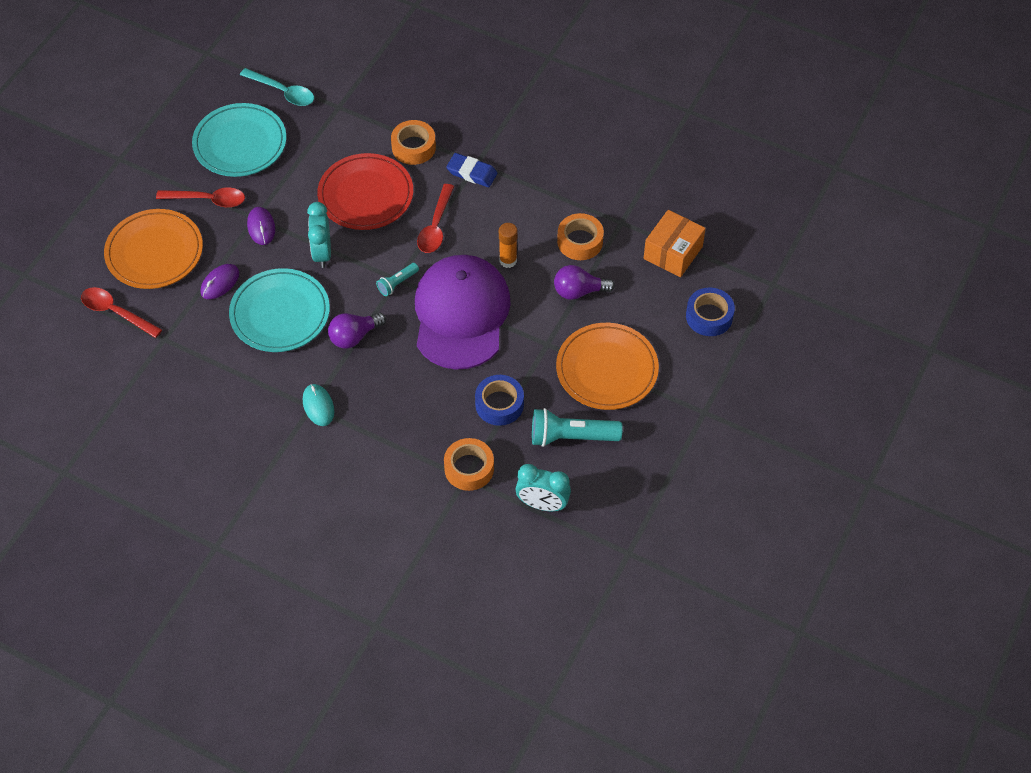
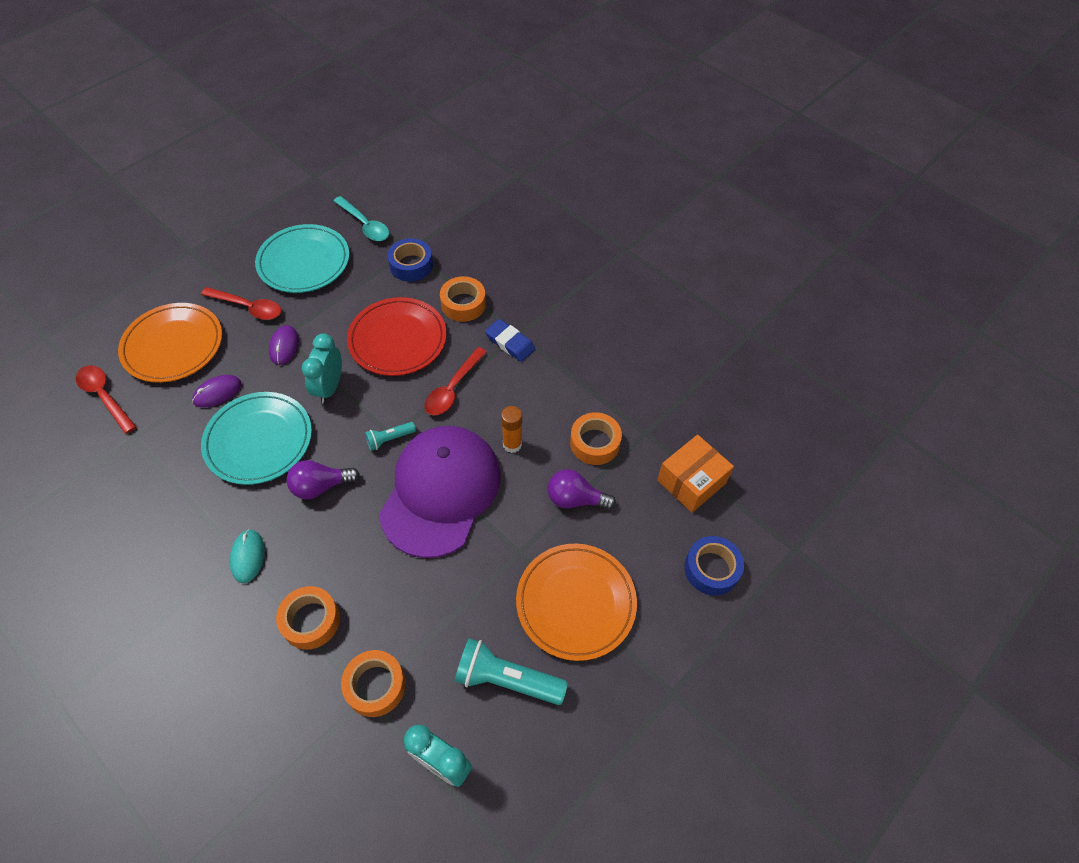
camera: 15 degrees right, 0 degrees up
(395, 438) = (311, 621): none -> orange tape
(499, 404) = (440, 612): blue tape -> blue tape (411, 265)

